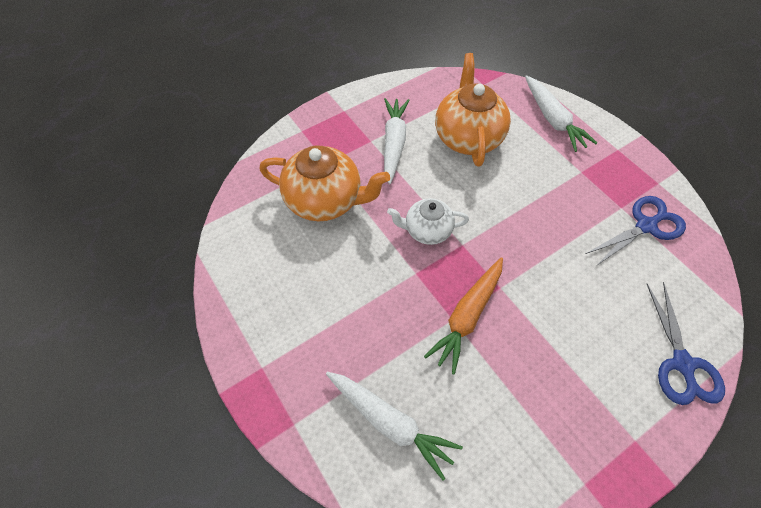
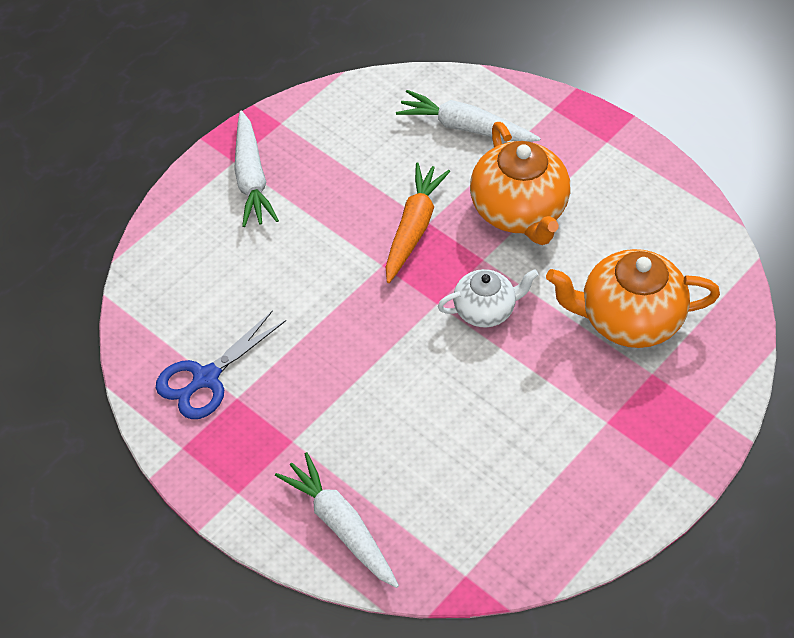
camera: 165 degrees right, 5 degrees down
(394, 143) = (572, 425): white carrot -> white carrot (251, 178)
(468, 137) = (466, 461): orange teapot -> orange teapot (519, 211)
(682, 364) = (180, 232): blue scissors -> none

